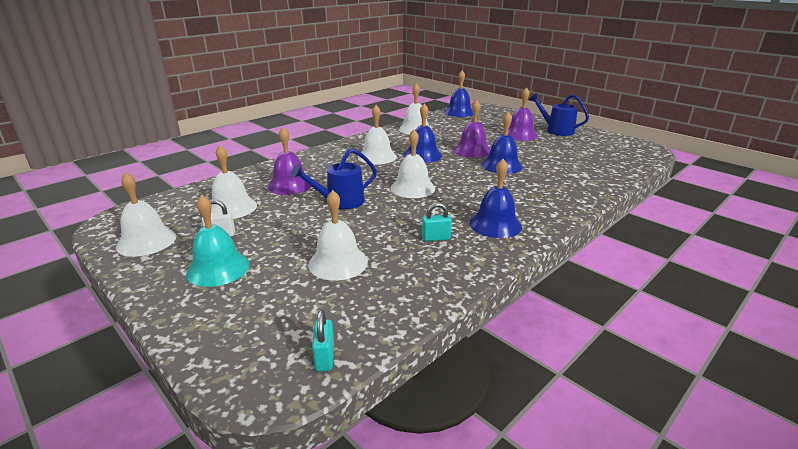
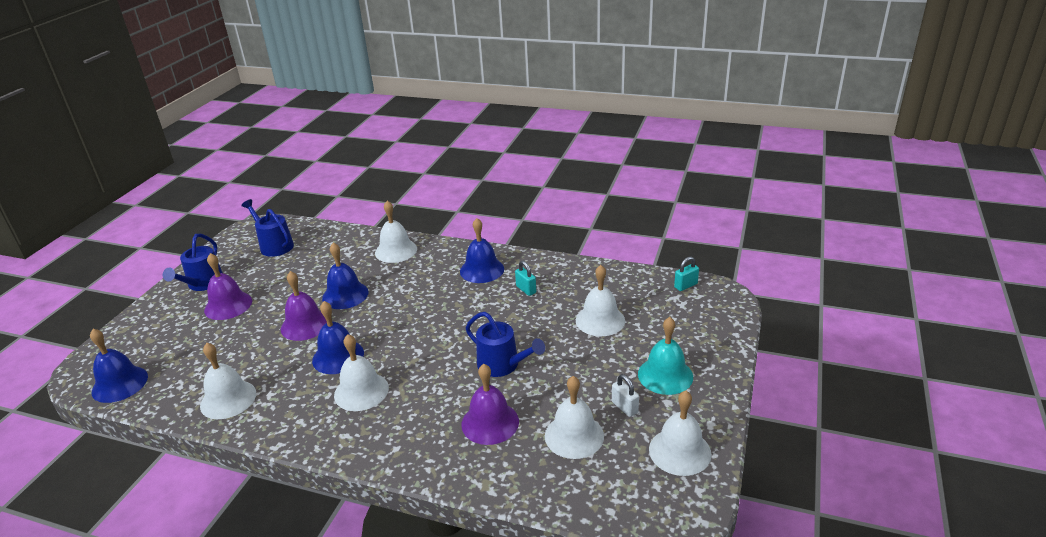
camera: 115 degrees left, 5 degrees up
(412, 188) = (439, 331): white bell -> white bell (396, 250)
(605, 152) = (274, 245): none -> blue watering can

